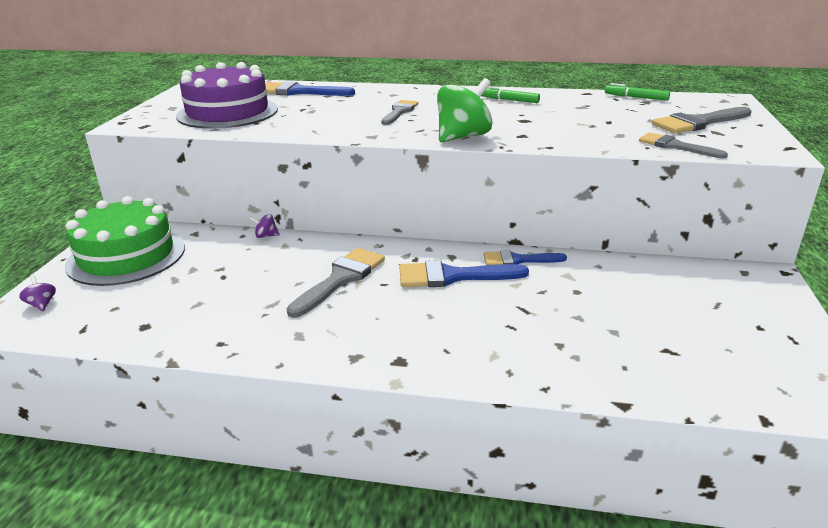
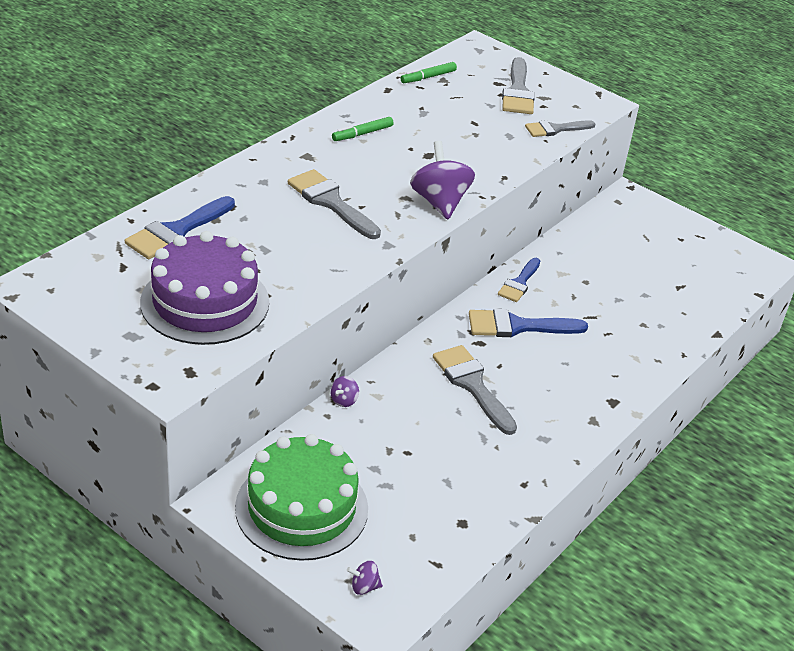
camera: 65 degrees left, 10 degrees up
(399, 112) = (330, 202): grey brush -> grey brush, size x1.51
(452, 276) = (517, 326): blue brush -> blue brush turned 60 degrees clockwise
(463, 136) = (439, 202): green spinning top -> purple spinning top

